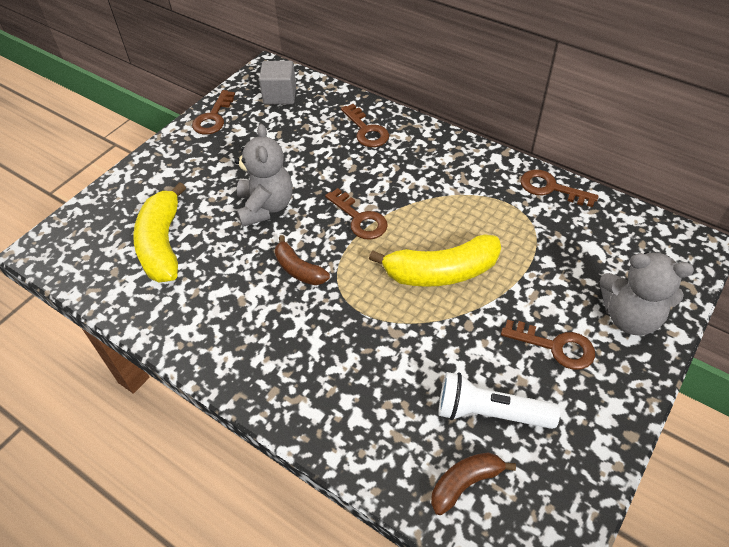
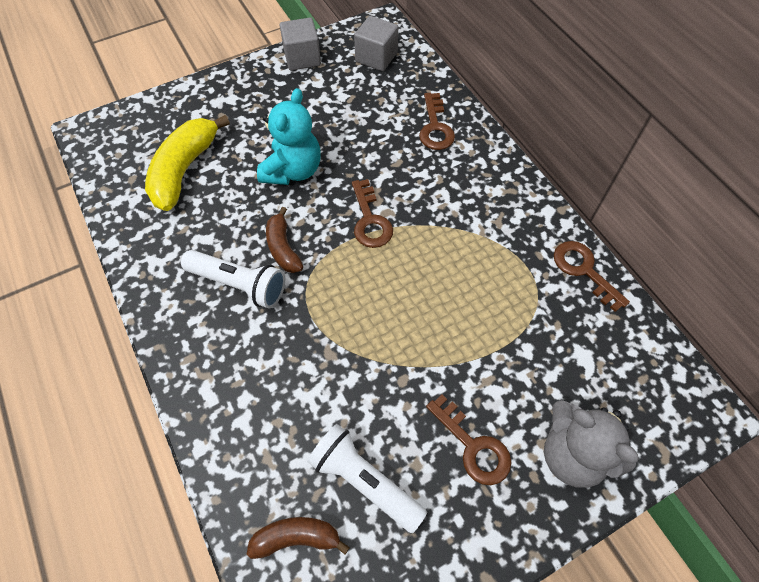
camera: 25 degrees right, 10 degrees up
(213, 117) = (302, 58): brown key -> grey cube
(266, 207) = (293, 170): grey teddy bear -> turquoise teddy bear
(278, 314) = (239, 284): none -> white flashlight
(441, 272) = (411, 312): yellow banana -> none

